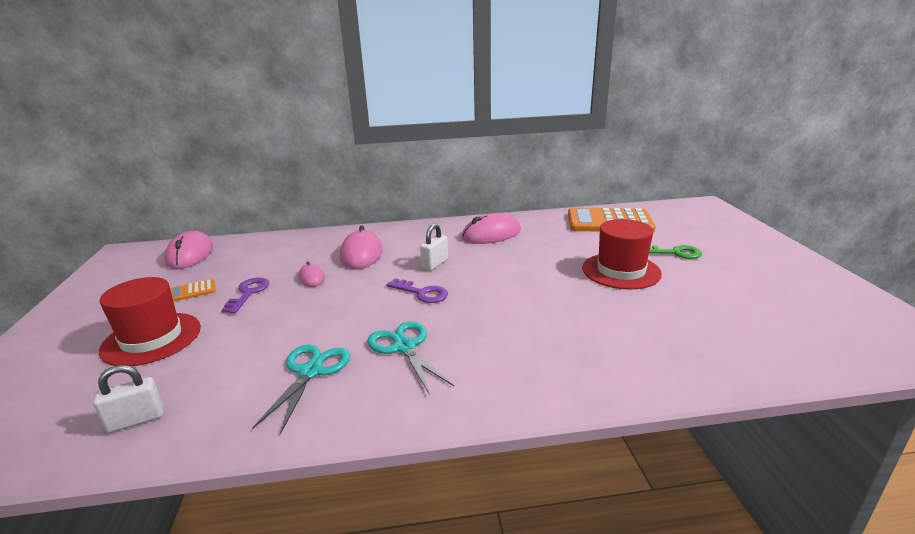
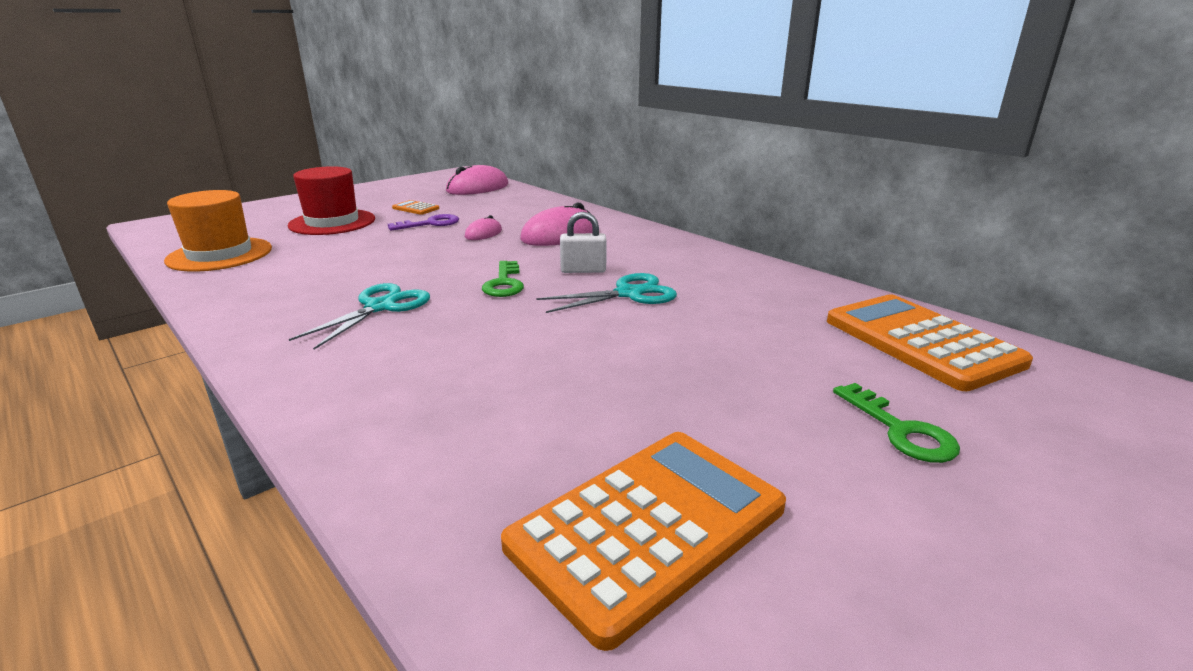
camera: 55 degrees right, 0 degrees up
(136, 420) = (220, 254): white padlock -> orange hat
(310, 372) = (311, 283): turquoise scissors -> turquoise scissors (629, 294)
(422, 293) = (504, 283): purple key -> green key
(491, 234) = (714, 276): pink mouse -> none
(621, 271) = (737, 390): red hat -> none
(715, 323) = (648, 527): none -> orange calculator

